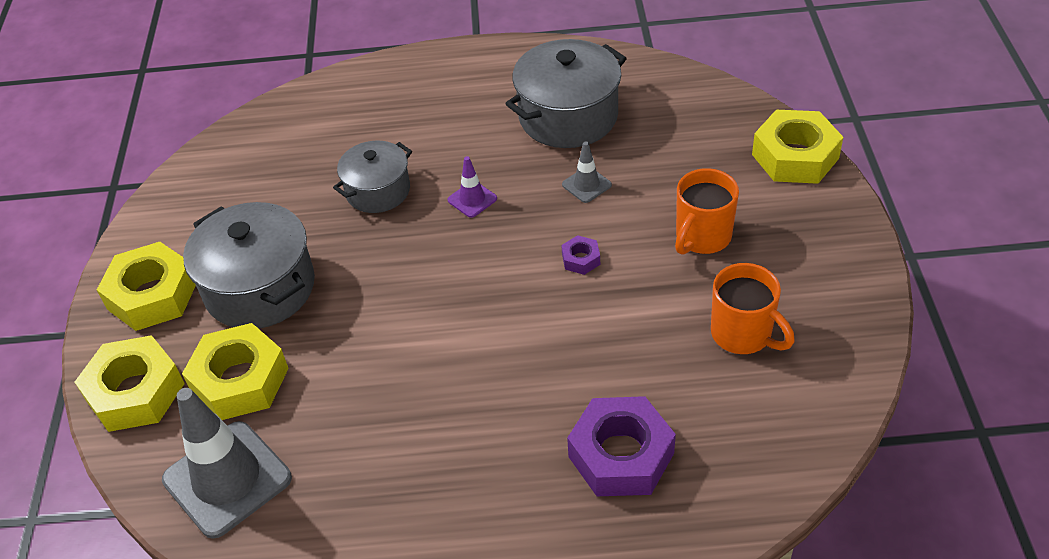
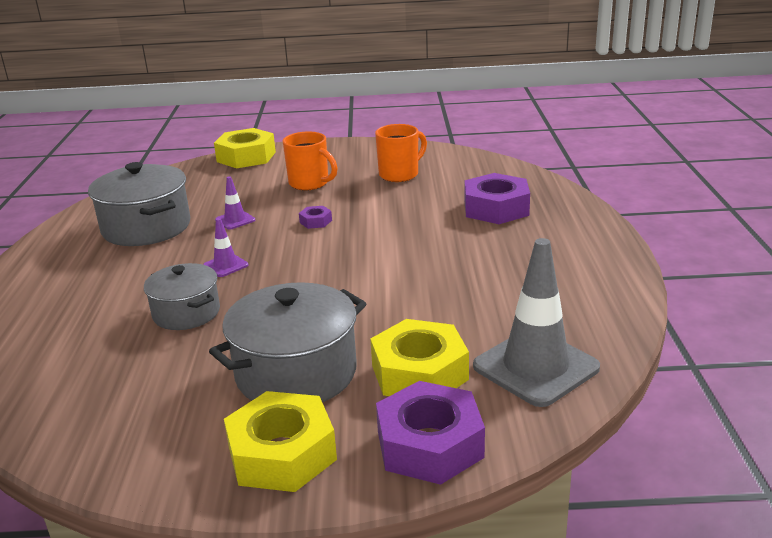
camera: 90 degrees left, 20 degrees down
(135, 392) = (429, 444): yellow nut -> purple nut
(586, 185) = (235, 220): grey traffic cone -> purple traffic cone

